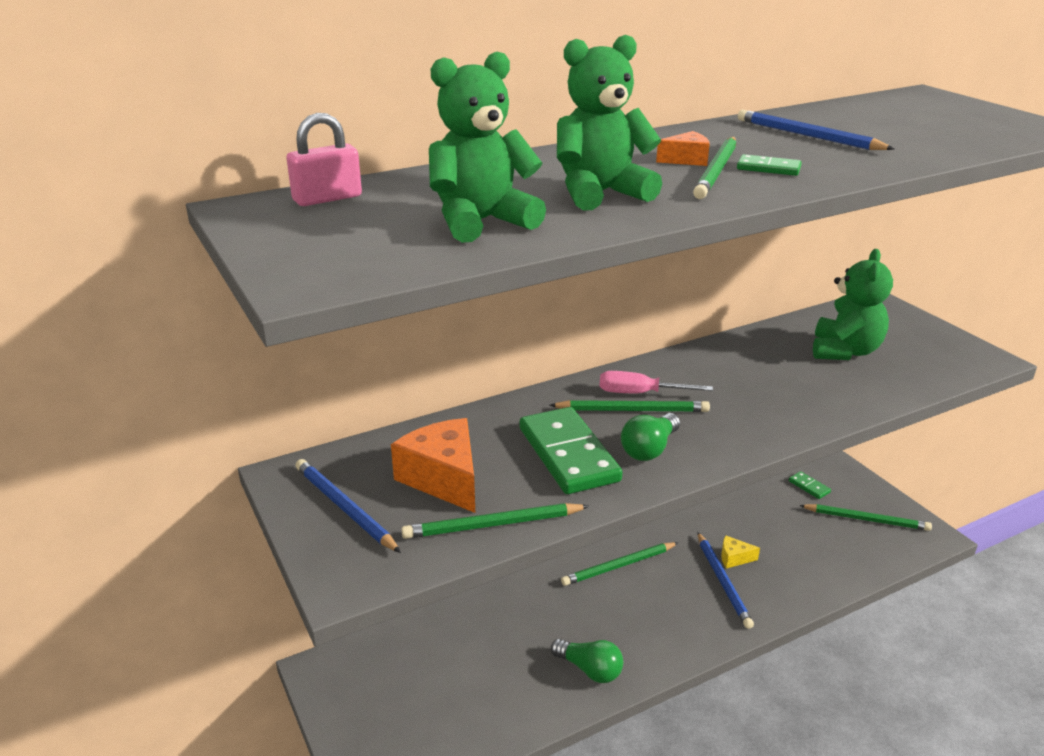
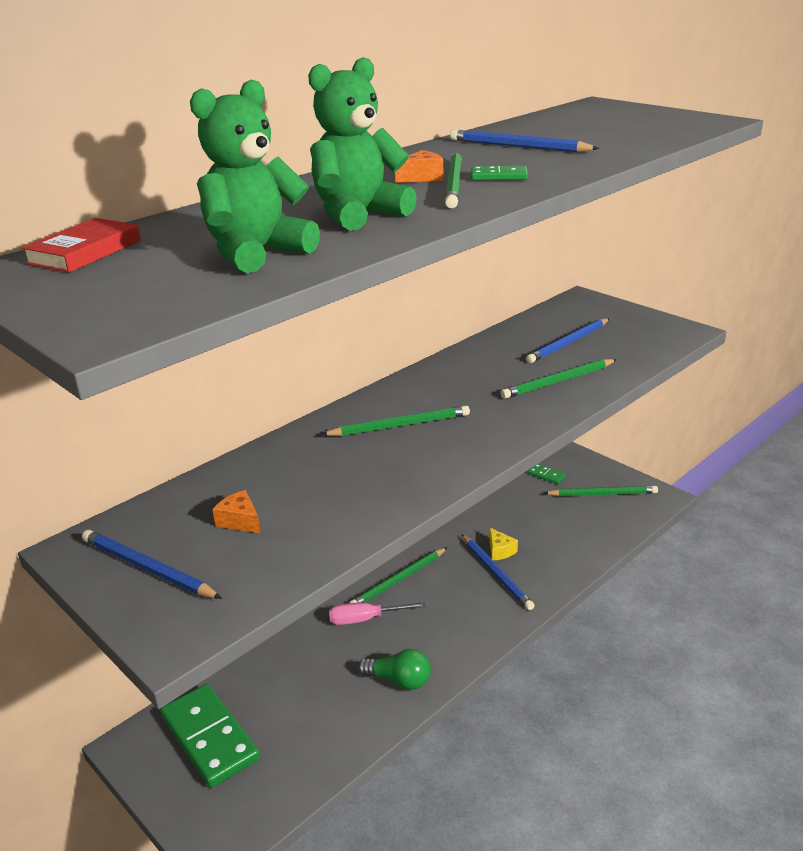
camera: 15 degrees left, 0 degrees up
(327, 198) = (84, 252): pink padlock -> red book
(443, 478) = (240, 521): orange cheese -> orange cheese, size x0.49
(493, 525) = (304, 554): green pencil -> green pencil (558, 381)
(568, 454) = (354, 476): green domino -> green domino (210, 737)
(640, 393) = (401, 409): pink screwdriver -> pink screwdriver (365, 619)
(649, 449) = (427, 457): green light bulb -> none
(734, 558) = (500, 551): yellow cheese -> yellow cheese turned 105 degrees counterclockwise
(845, 351) = (568, 343): green teddy bear -> blue pencil

